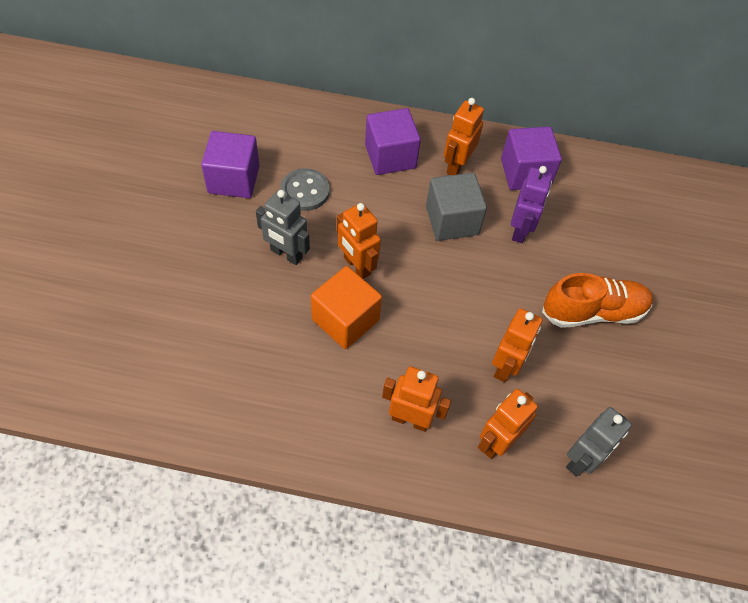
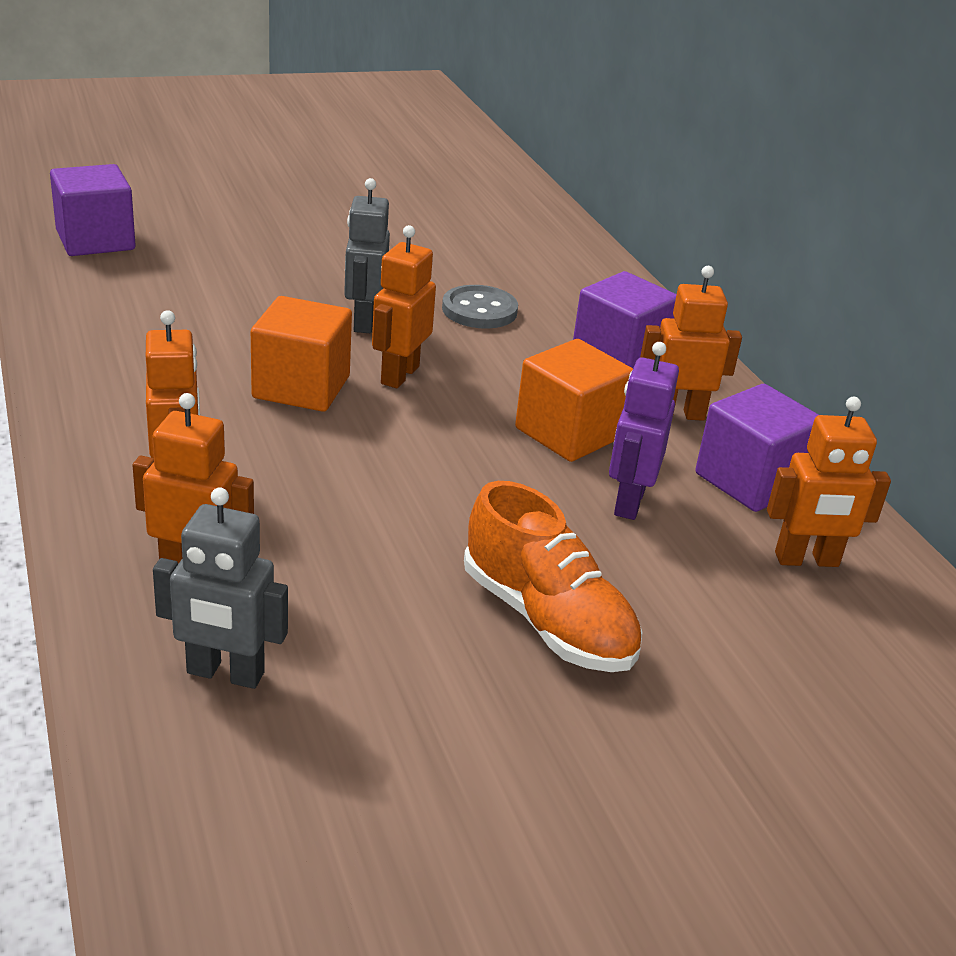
camera: 60 degrees right, 25 degrees down
(233, 179) = (440, 262): purple cube -> purple cube (95, 240)
(452, 220) = (569, 433): grey cube -> orange cube
(506, 366) = (346, 546): orange robot -> orange robot (806, 560)
(520, 230) = (628, 502): purple robot -> purple robot turned 120 degrees clockwise

